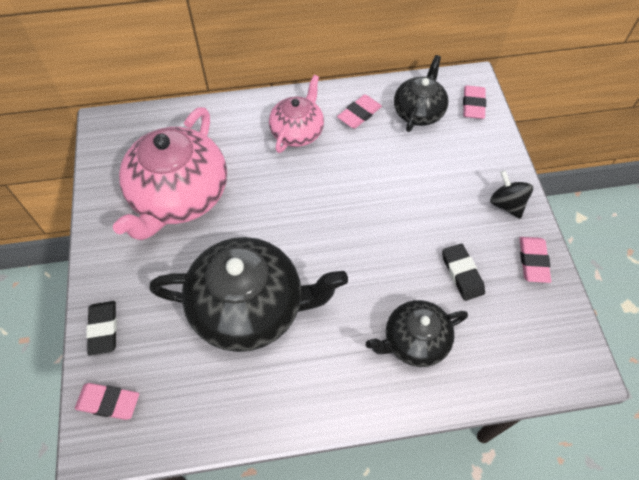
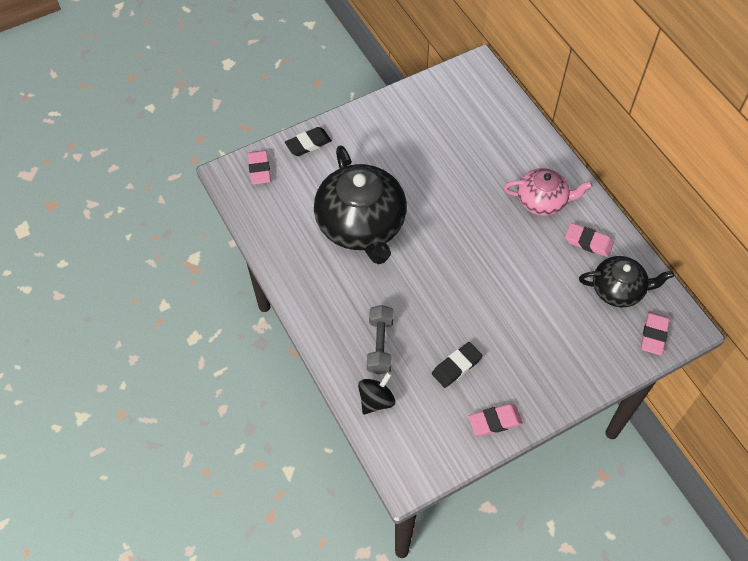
camera: 70 degrees right, 0 degrees up
(179, 196) = (436, 143): pink teapot -> none
(414, 341) = (380, 345): black teapot -> grey dumbbell
(473, 105) = (654, 335): pink eraser -> pink eraser turned 60 degrees counterclockwise
(506, 204) = (546, 388): black spinning top -> black spinning top (376, 400)

